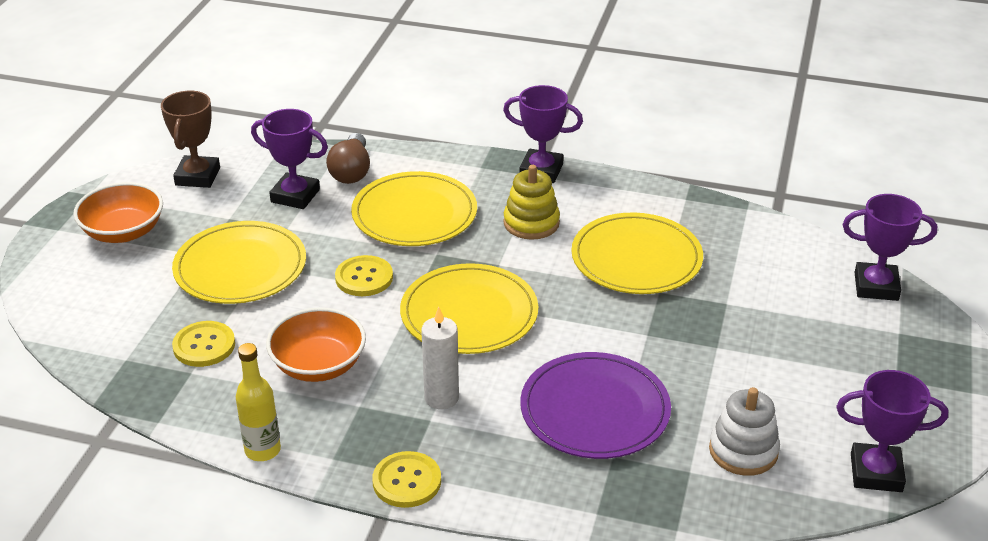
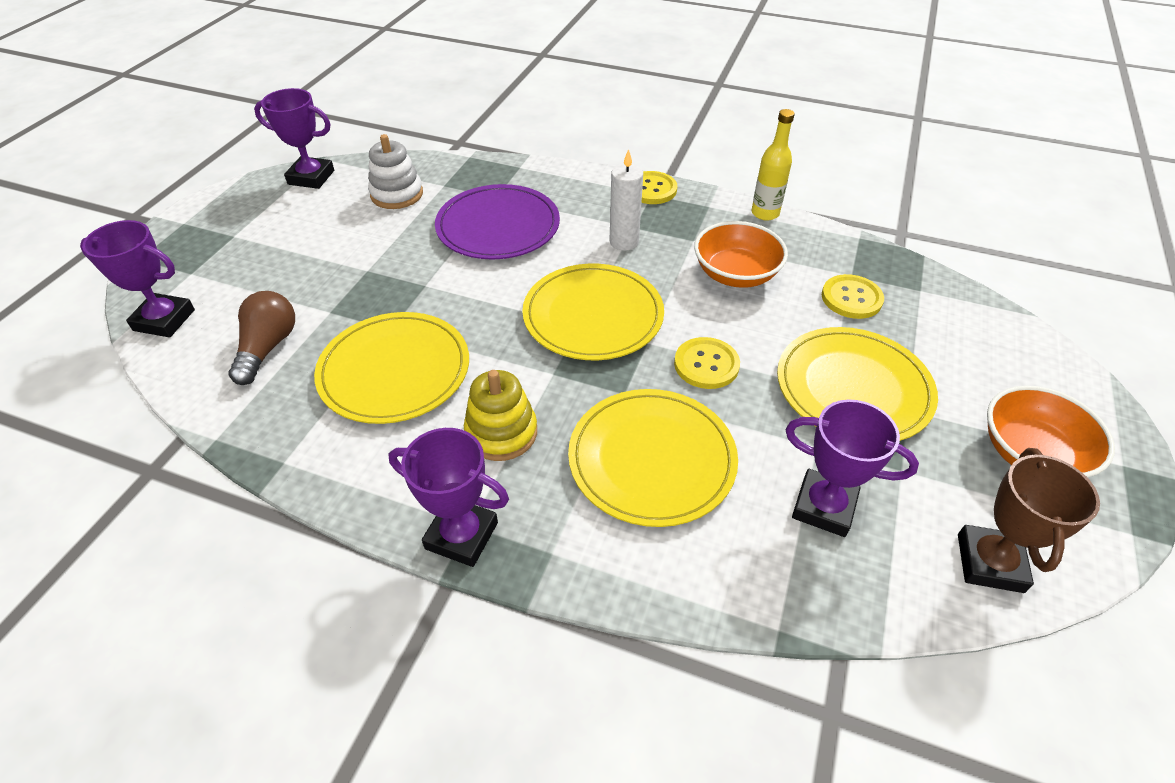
camera: 175 degrees left, 10 degrees up
(351, 171) = (751, 556): brown light bulb -> brown light bulb (268, 348)

